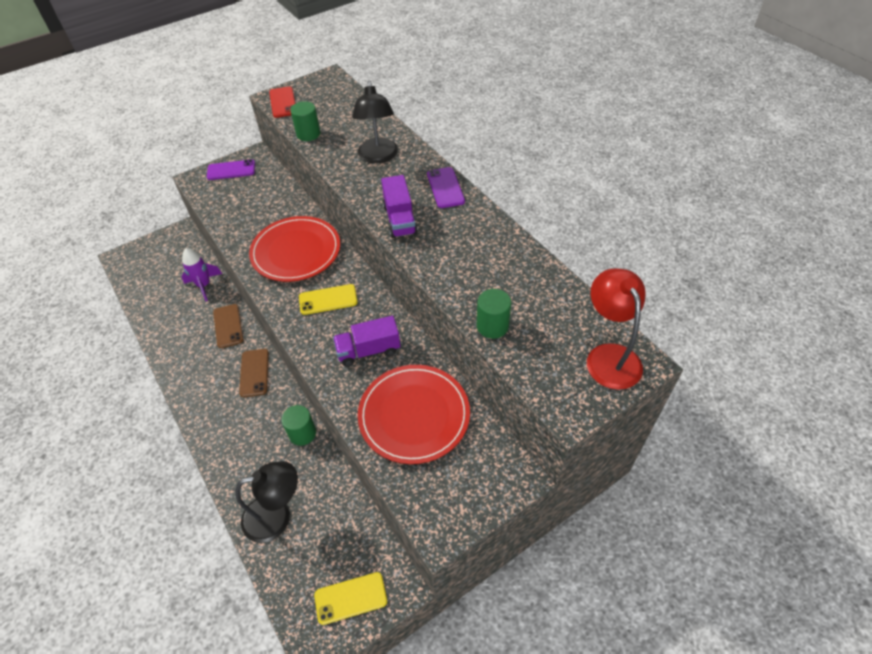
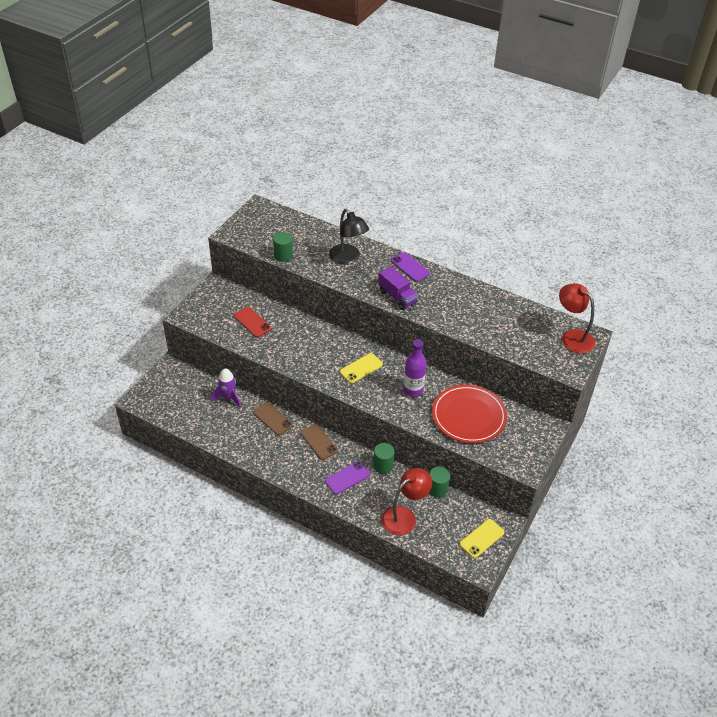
camera: 30 degrees left, 5 degrees down
(231, 170) = (208, 301): purple phone -> purple phone (347, 478)
(277, 516) = (404, 516): black lamp -> red lamp
(283, 102) = (241, 236): red phone -> red phone (252, 322)
(296, 251) = (311, 344): red plate -> none
(368, 350) = (413, 390): purple truck -> purple bottle
(492, 326) = (500, 342): green cylinder -> green cylinder (437, 489)

